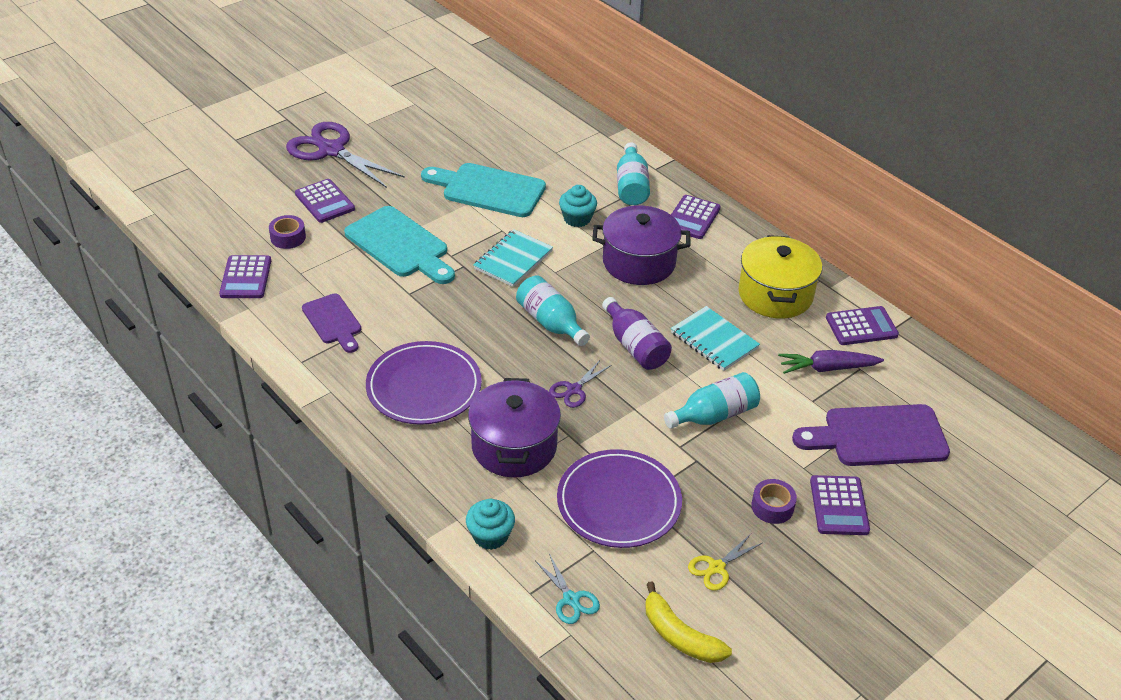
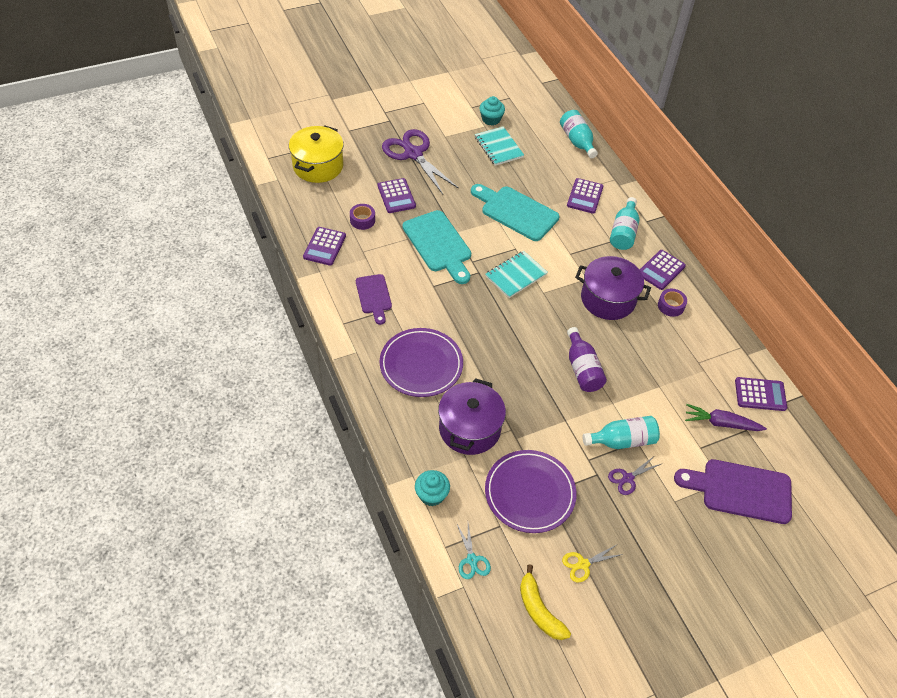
camera: 15 degrees right, 10 degrees up
(550, 322) = (527, 334): turquoise bottle -> turquoise bottle (577, 141)
(574, 390) = (526, 394): purple scissors -> purple scissors (627, 478)
(577, 219) = (573, 251): turquoise cupcake -> turquoise cupcake (491, 119)
(714, 340) = (643, 378): turquoise notebook -> turquoise notebook (498, 147)
(772, 507) = (640, 527): purple tape -> purple tape (671, 306)
(775, 294) = (702, 351): yellow pot -> yellow pot (318, 166)
(839, 506) = (690, 540): purple calculator -> purple calculator (585, 196)

